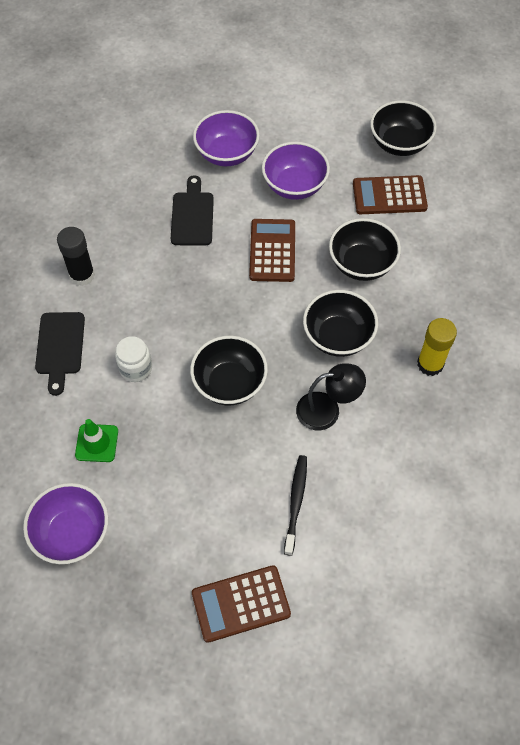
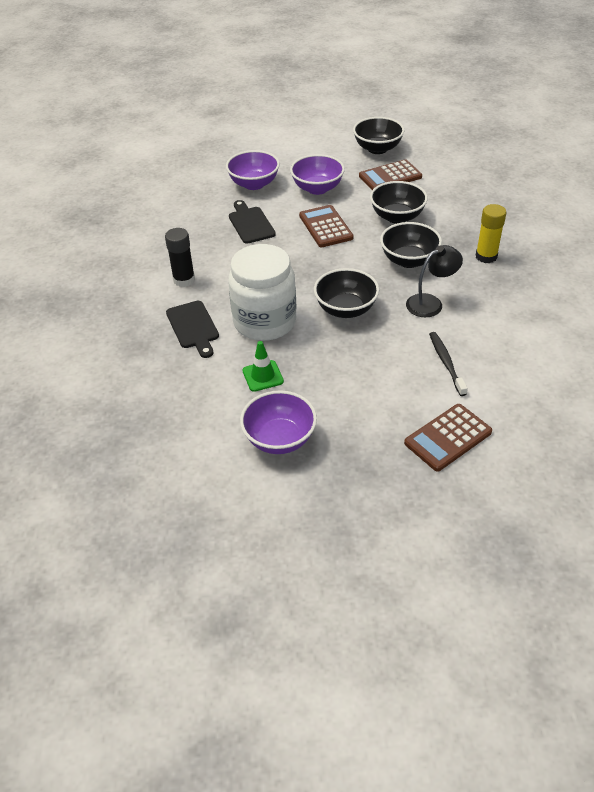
camera: 20 degrees left, 15 degrees down
(136, 368) = (265, 322): white jar -> white jar, size x2.19

